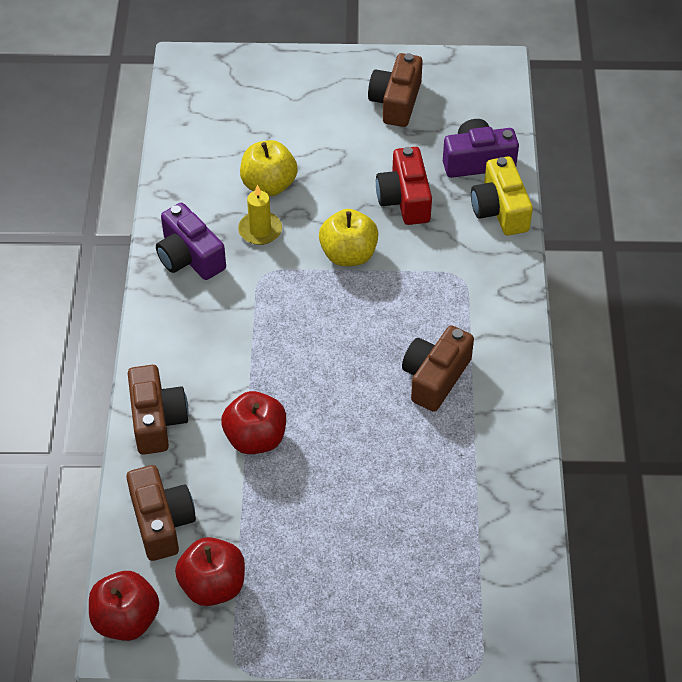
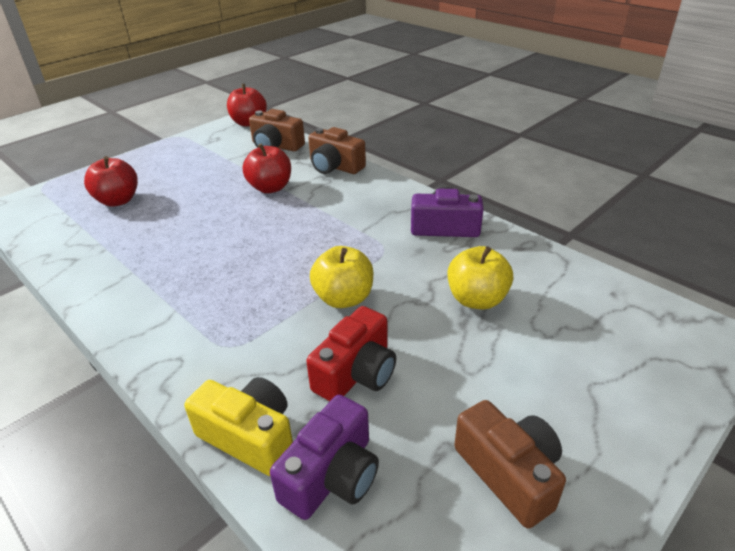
camera: 135 degrees right, 15 degrees down
(213, 585) = (221, 145): red apple -> red apple (118, 200)
(260, 230) = (430, 269): yellow candle -> none
(405, 199) = (356, 373): red camera -> red camera turned 90 degrees clockwise
(435, 377) = (183, 272): brown camera -> none

